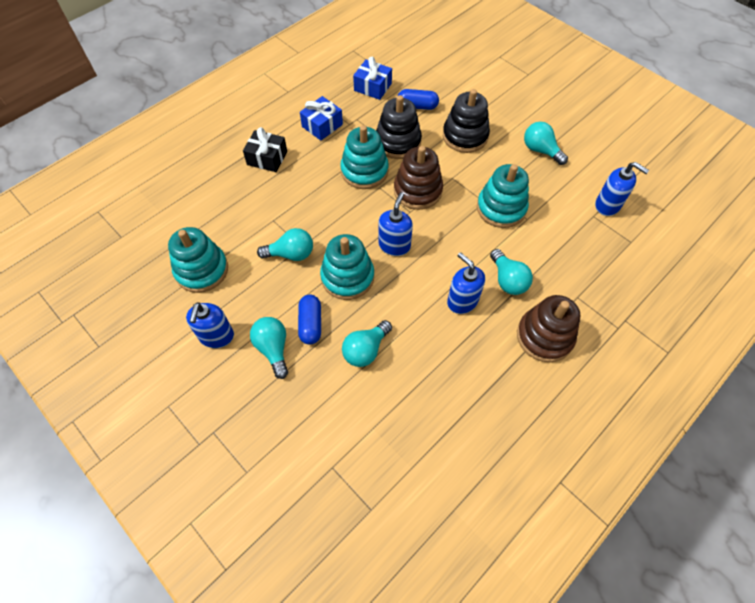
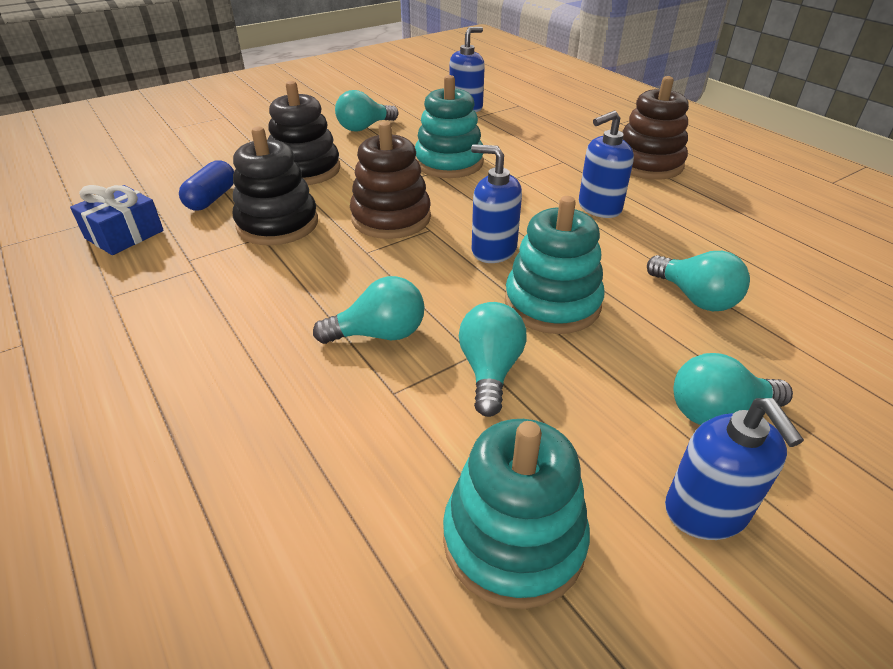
camera: 80 degrees left, 20 degrees down
(216, 336) = (706, 512): blue soap dispenser -> blue soap dispenser turned 60 degrees clockwise
(267, 158) = (207, 391): black gift -> none
(311, 324) = (653, 355): blue capsule -> none
(322, 125) = (172, 302): blue gift -> none
(364, 171) = (322, 263): turquoise stacking toy -> none
(507, 280) = (566, 174): turquoise light bulb -> turquoise light bulb (379, 334)

